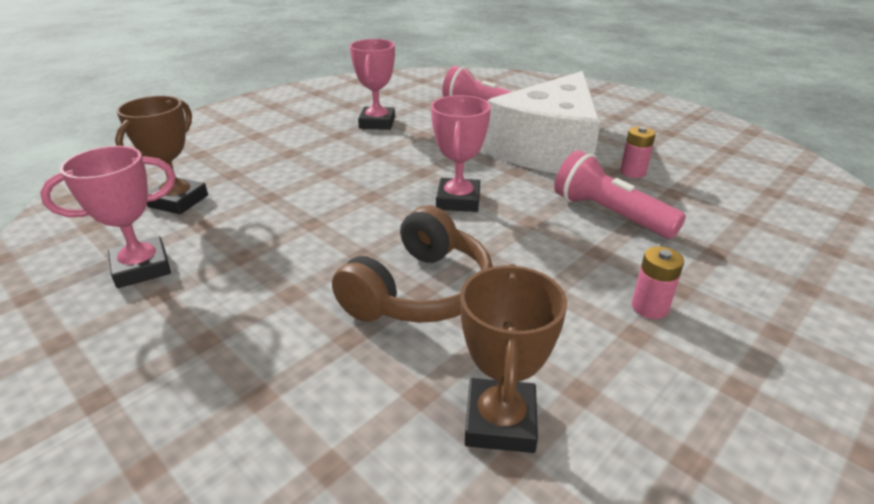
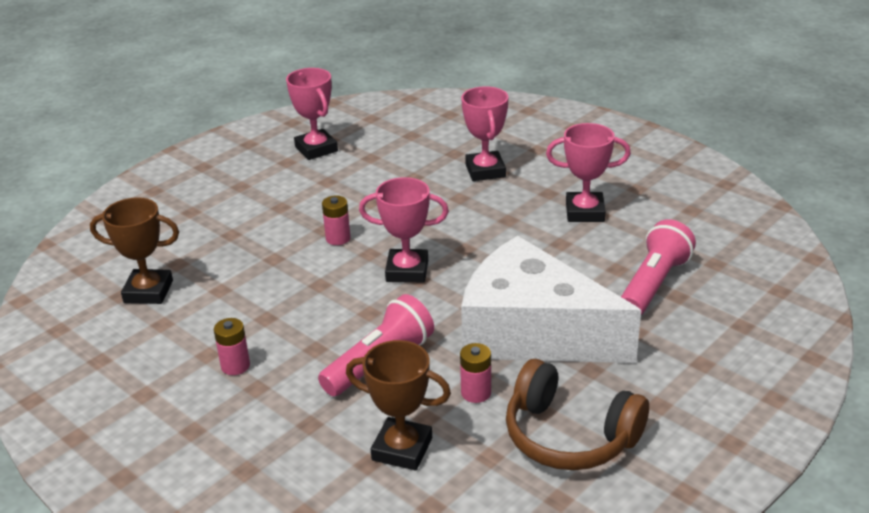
camera: 90 degrees right, 0 degrees up
(178, 201) = (405, 140): brown trophy -> brown trophy (402, 449)
(282, 159) = (485, 171): none -> pink trophy
(386, 243) = (338, 238): none -> pink battery
(420, 291) = (274, 257): brown headphones -> brown headphones (569, 436)

